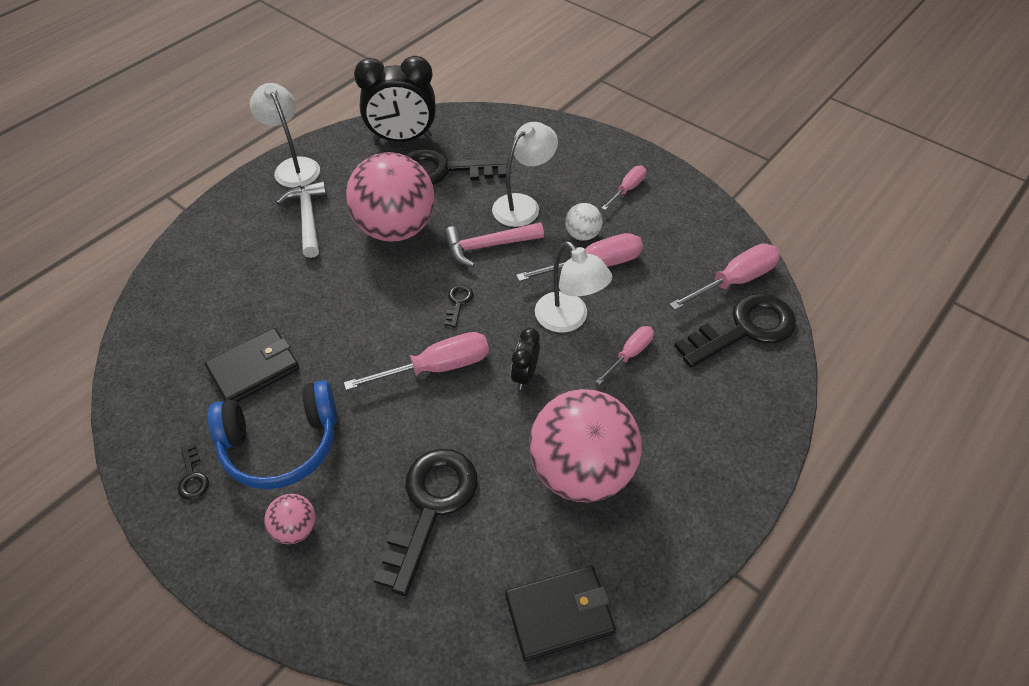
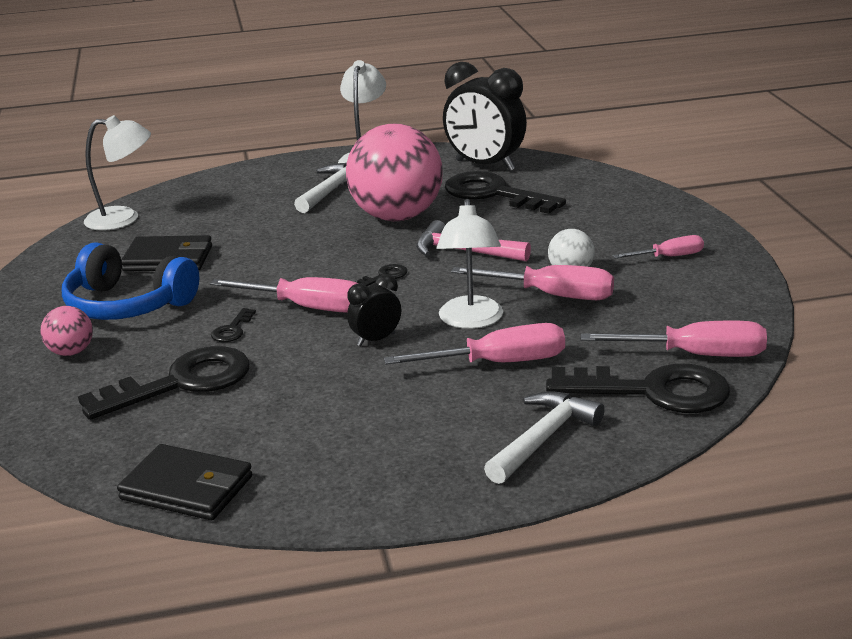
camera: 40 degrees right, 25 degrees down
(192, 477) = (46, 298): black key -> black key (232, 330)
(523, 205) = (539, 236): white lamp -> white lamp (123, 218)
(581, 470) = (336, 415): pink ball -> none
(630, 354) = (498, 363): pink screwdriver -> pink screwdriver, size x1.66
(729, 412) = (543, 439): none -> white hammer

